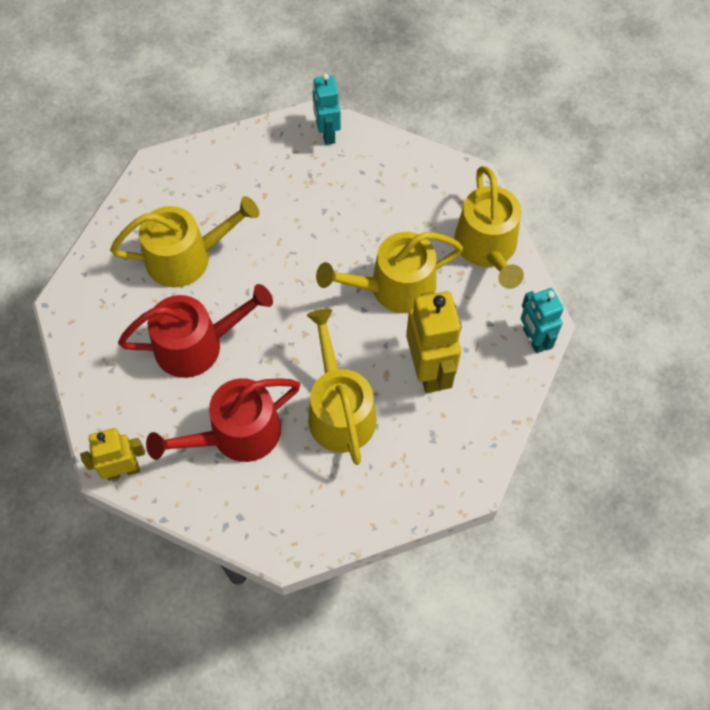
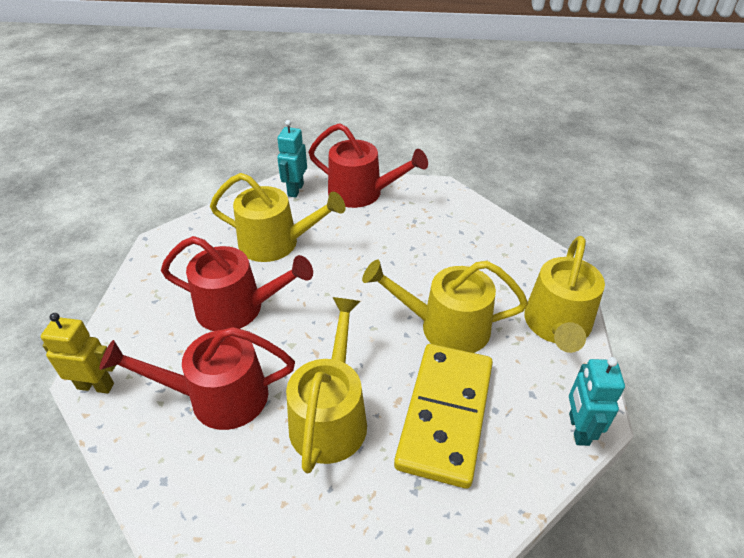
camera: 25 degrees right, 20 degrees down
(237, 158) = (361, 193): none -> red watering can
(327, 133) = (444, 198): turquoise robot -> turquoise robot (295, 190)
(429, 370) = (445, 415): yellow robot -> yellow domino

